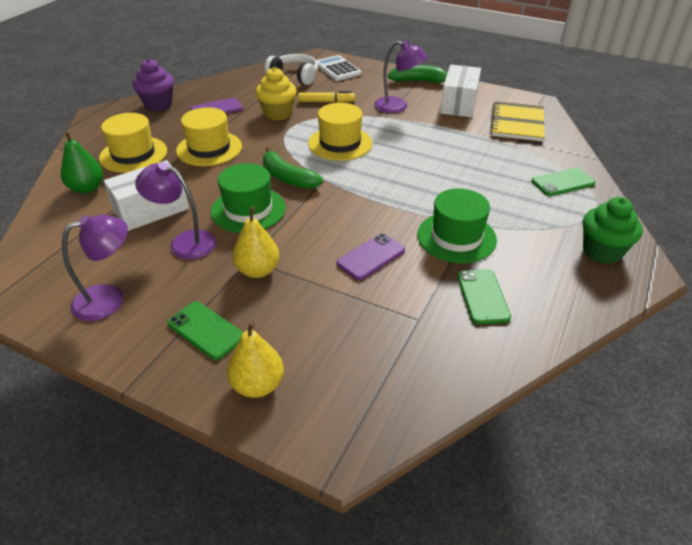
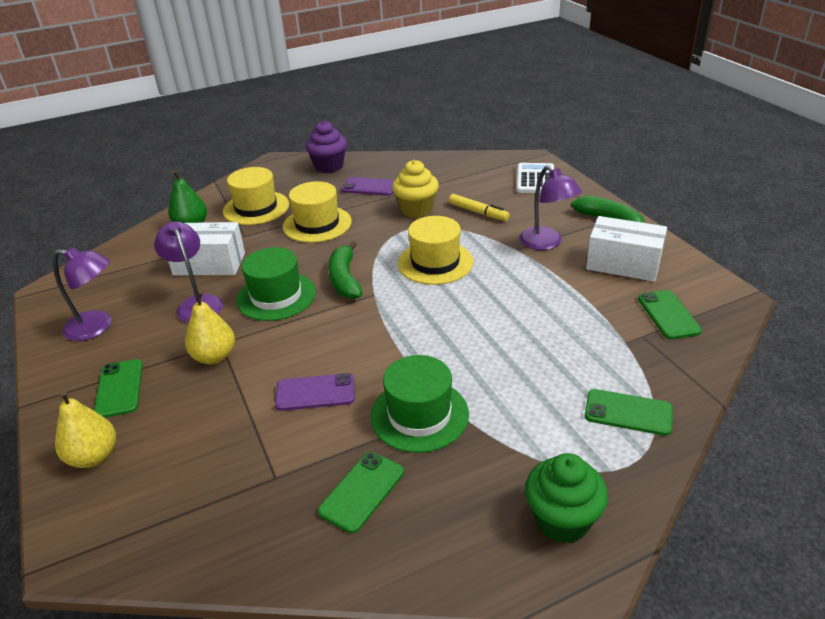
camera: 40 degrees right, 5 degrees down
(294, 76) = (481, 175): white headphones -> none
(458, 104) = (623, 264): white box -> white box turned 60 degrees clockwise
(517, 123) = (668, 315): yellow notebook -> green phone

